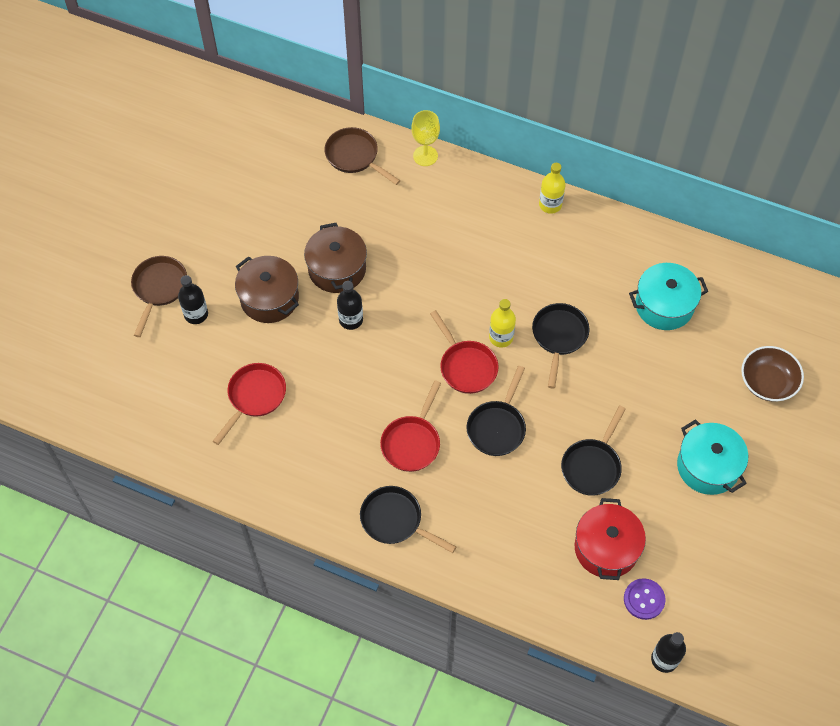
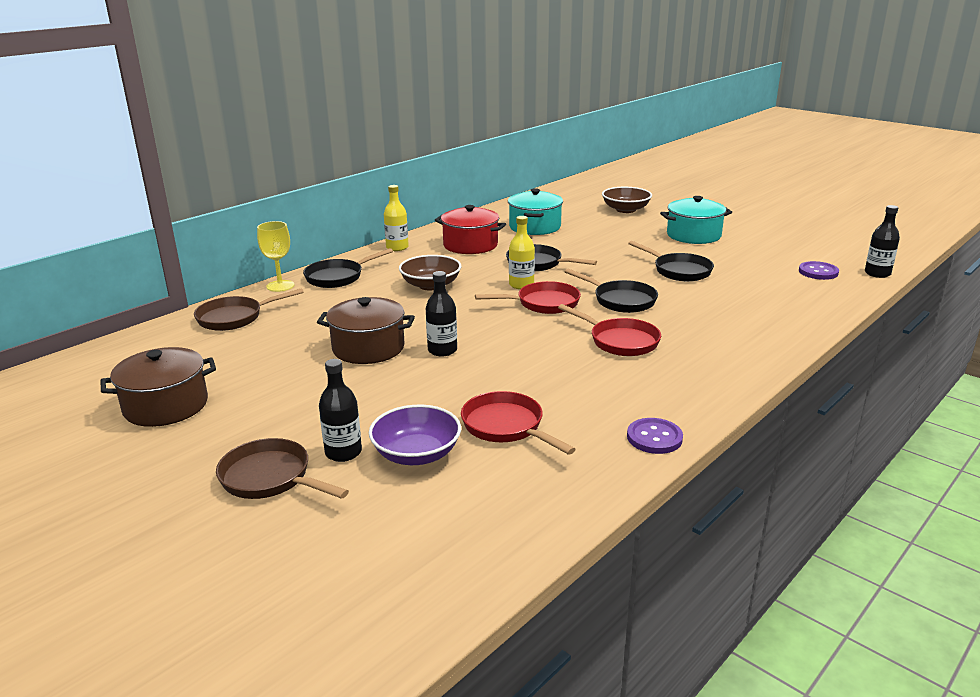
camera: 70 degrees left, 35 degrees down
(206, 355) = (416, 454): none -> purple bowl
(269, 298) = (369, 394): brown pot -> brown pot (166, 406)
(269, 492) = (654, 438): none -> purple button
(395, 520) = (715, 364): black pan -> black pan (338, 277)
(471, 266) = (431, 285): none -> brown bowl
(606, 548) = (765, 277): red pot -> red pot (470, 245)

